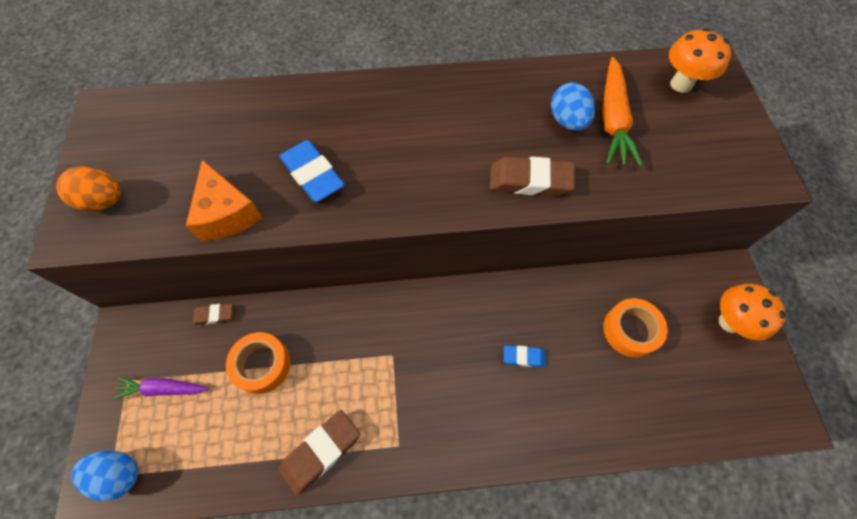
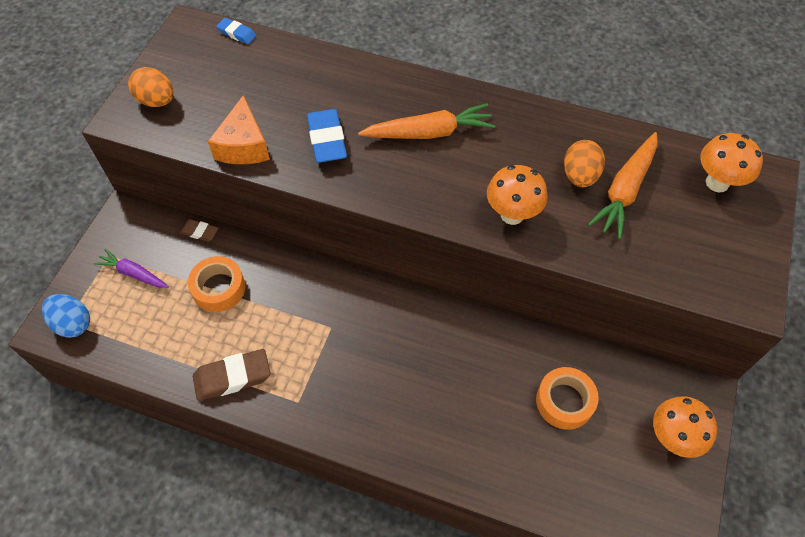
camera: 25 degrees right, 5 degrees down
(410, 130) = (429, 132): none -> orange carrot
(523, 357) = (447, 380): blue eraser -> blue eraser (237, 34)
(530, 180) = (512, 214): brown eraser -> orange mushroom
(567, 121) = (579, 176): blue egg -> orange egg

